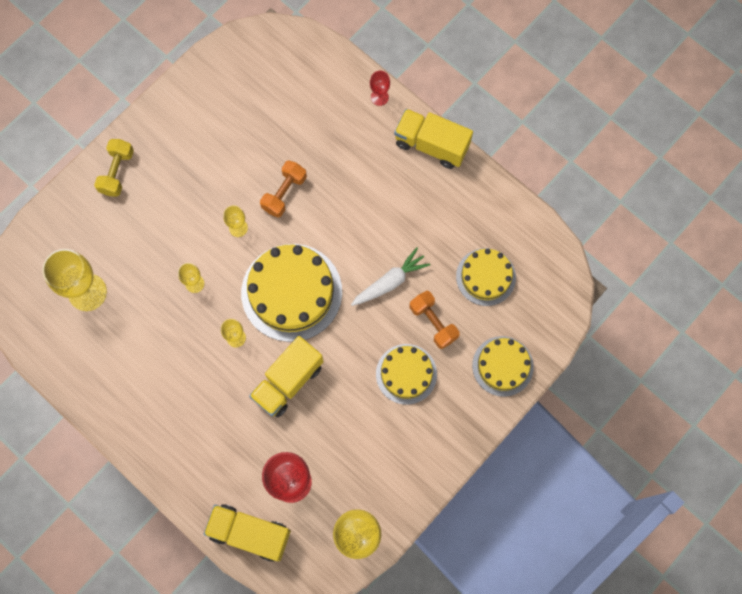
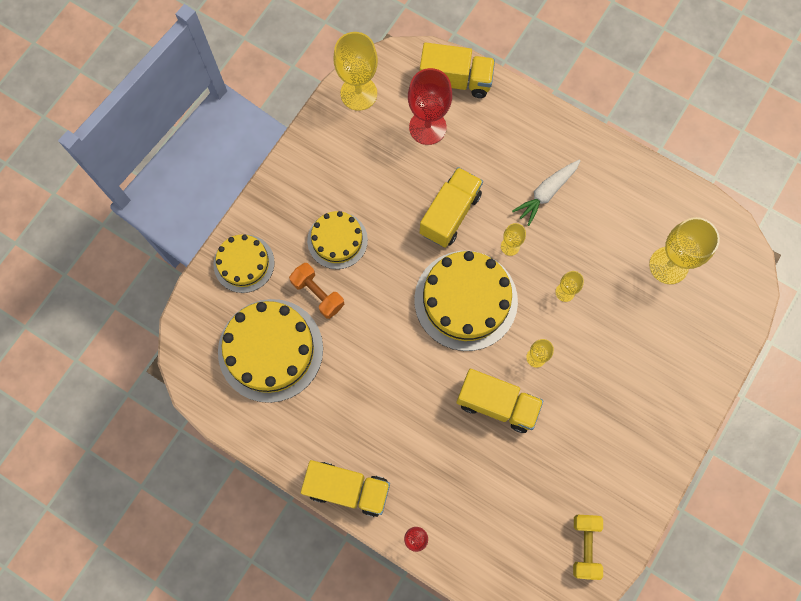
camera: 170 degrees right, 0 degrees up
(117, 172) = (680, 396): yellow dumbbell -> yellow dumbbell (584, 546)
(284, 193) = (497, 404): orange dumbbell -> yellow truck
(390, 282) = (368, 328): white carrot -> white carrot (546, 193)
(485, 277) = (270, 350): yellow cake -> yellow cake, size x1.68

